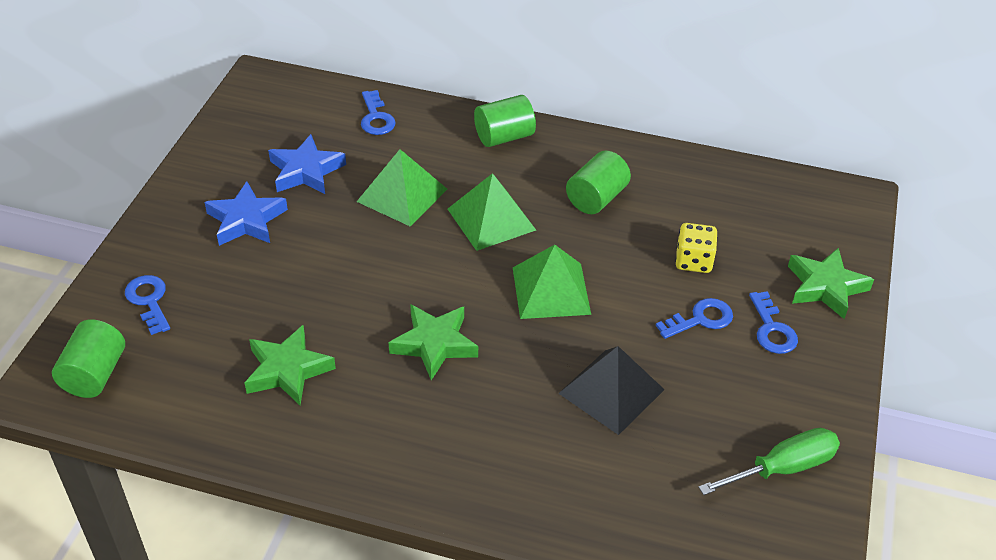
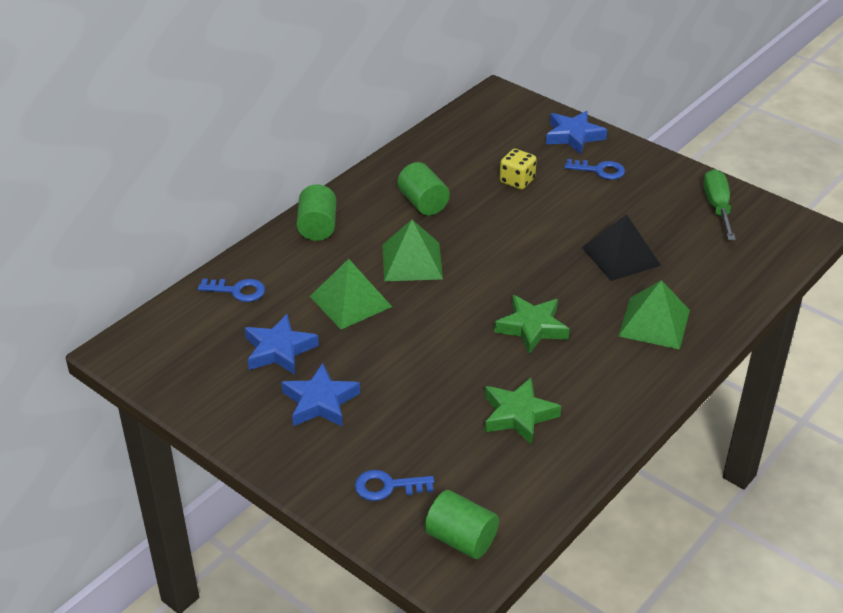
camera: 65 degrees left, 5 degrees down
(551, 290) = (508, 254): green pyramid -> green pyramid (654, 323)
(700, 319) = (574, 196): blue key -> none
(825, 287) = (573, 136): green star -> blue star

